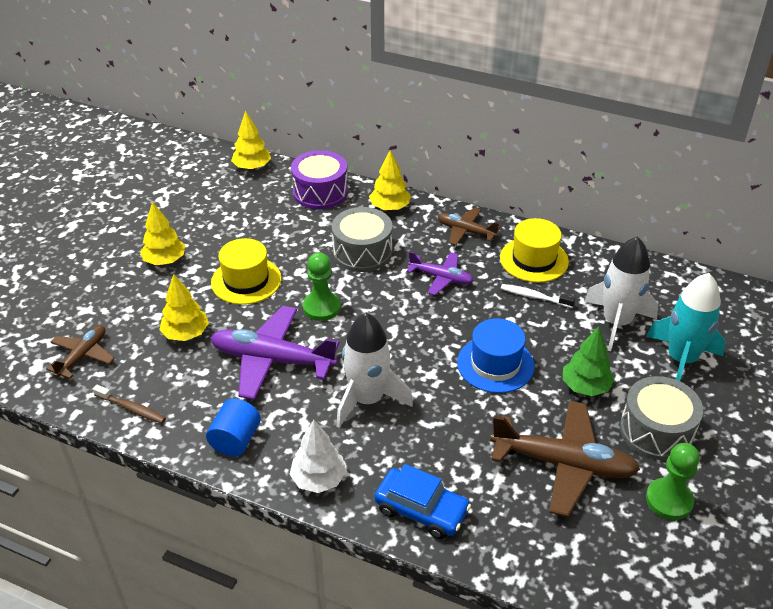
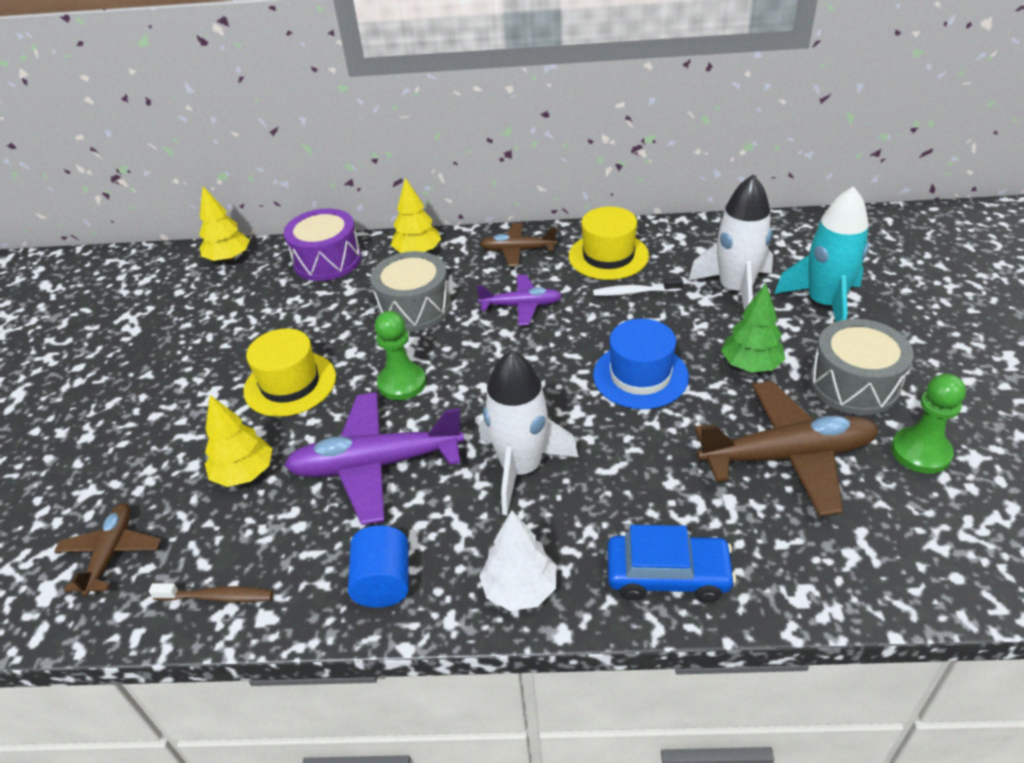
camera: 20 degrees left, 0 degrees up
(165, 261) = (170, 395): yellow tree -> none

